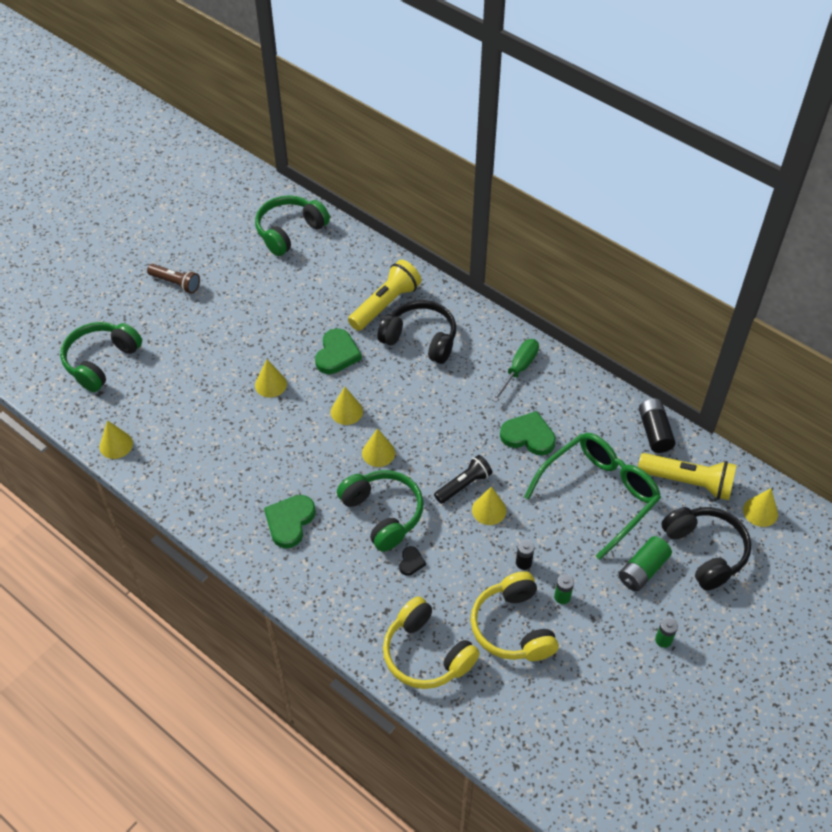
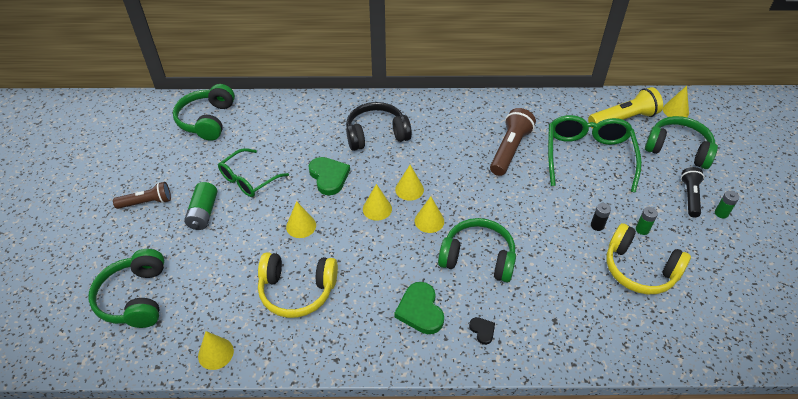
camera: 40 degrees left, 5 degrees down
(270, 313) = (248, 179): none -> green glasses
(385, 304) = (328, 127): yellow flashlight -> none
(411, 562) = (532, 276): black heart -> black heart (482, 331)
(426, 654) = (613, 329): yellow headphones -> yellow headphones (297, 291)
(463, 485) = (506, 204): black flashlight -> black flashlight (690, 197)
(489, 510) = (539, 208): yellow cone -> yellow cone (409, 189)
(519, 369) = (458, 116): green screwdriver -> none
(528, 436) = (509, 150): green heart -> brown flashlight
(642, 570) = (662, 182): green battery -> green battery (203, 213)
(654, 432) = (574, 104): black battery -> none
(705, 551) = (678, 149): black headphones -> green headphones

